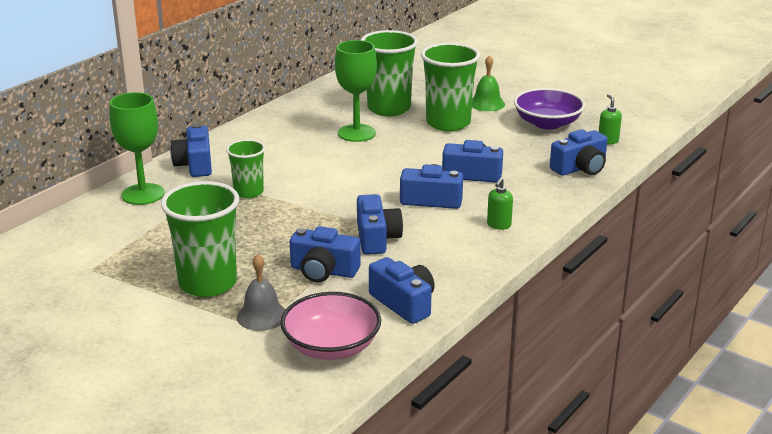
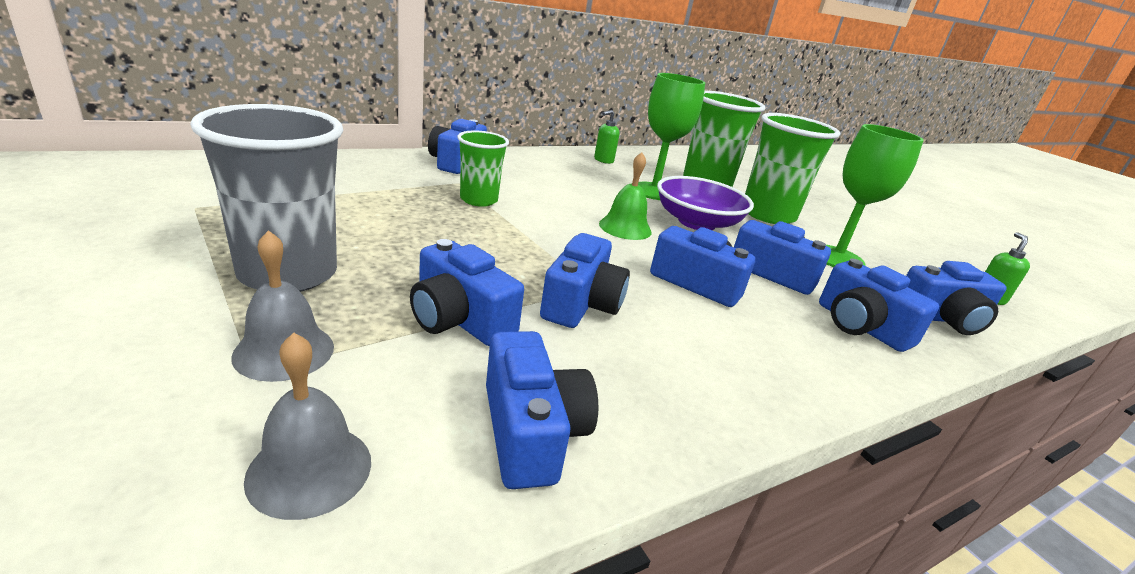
camera: 20 degrees right, 0 degrees up
(143, 194) = (369, 166): green goblet -> green goblet (836, 258)
(208, 283) = (288, 273): green cup -> grey cup
(331, 346) = (310, 469): pink bowl -> grey bell
(487, 104) = (824, 213): green bell -> green bell (625, 227)
(498, 225) = (784, 354): green soap dispenser -> green soap dispenser (603, 160)
(534, 192) = (860, 326): none -> blue camera
(547, 123) = (899, 253): purple bowl -> purple bowl (696, 222)

